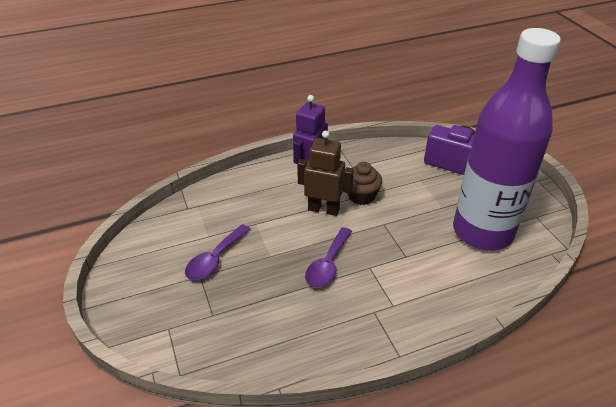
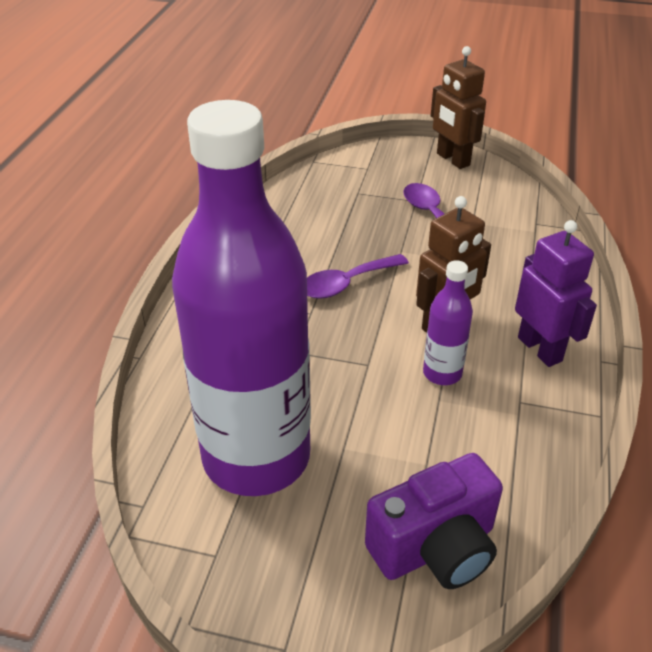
camera: 125 degrees right, 0 degrees up
(121, 280) = (452, 159): none -> brown robot
(327, 265) = (346, 283): purple spoon -> purple spoon turned 90 degrees counterclockwise
(361, 196) = (442, 373): brown cupcake -> purple bottle

